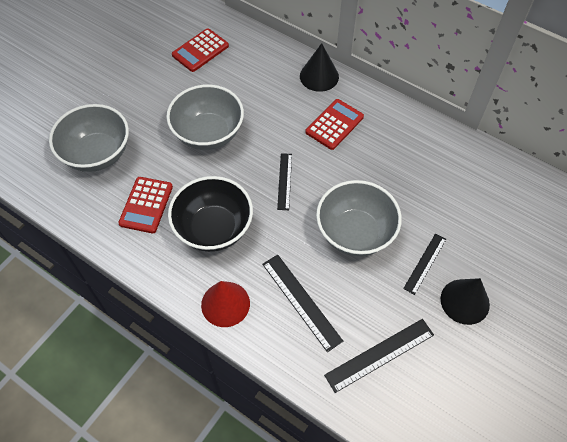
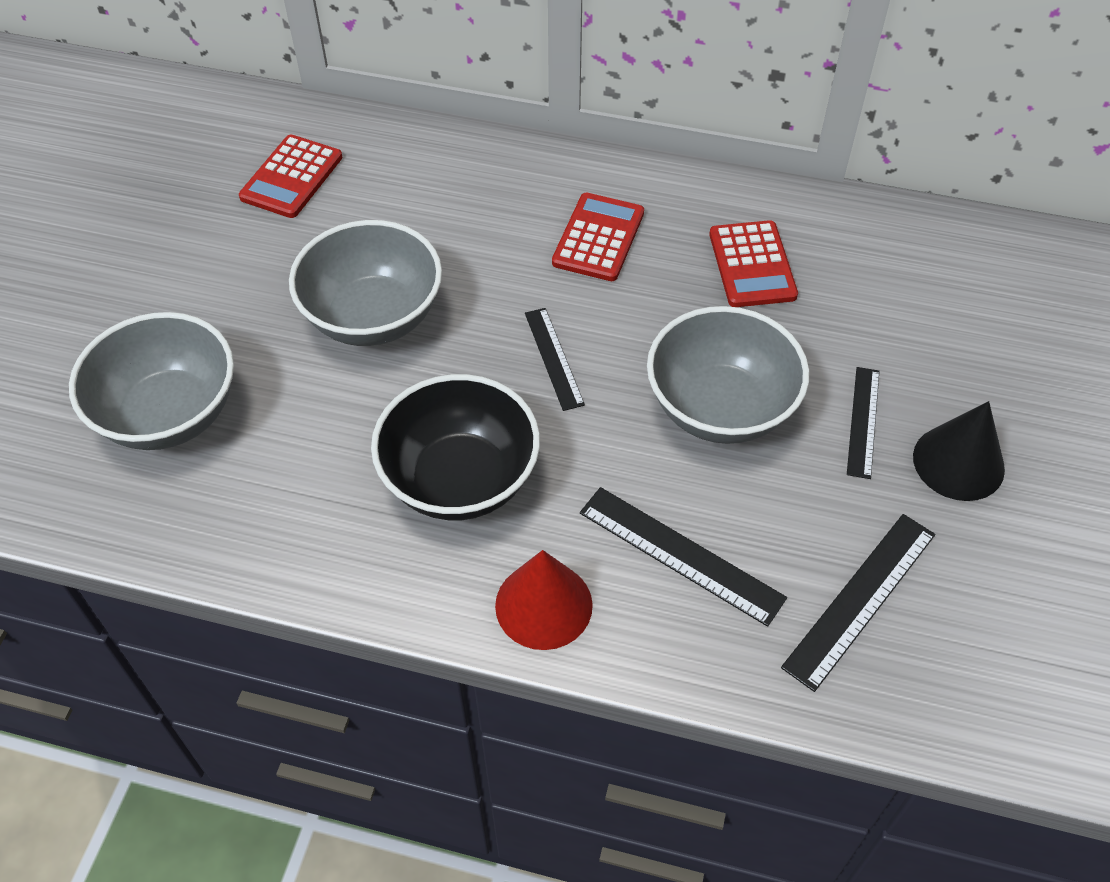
camera: 20 degrees left, 5 degrees down
(146, 205) = (310, 477): red calculator -> red calculator (752, 265)
(319, 76) = (533, 165): black cone -> none

